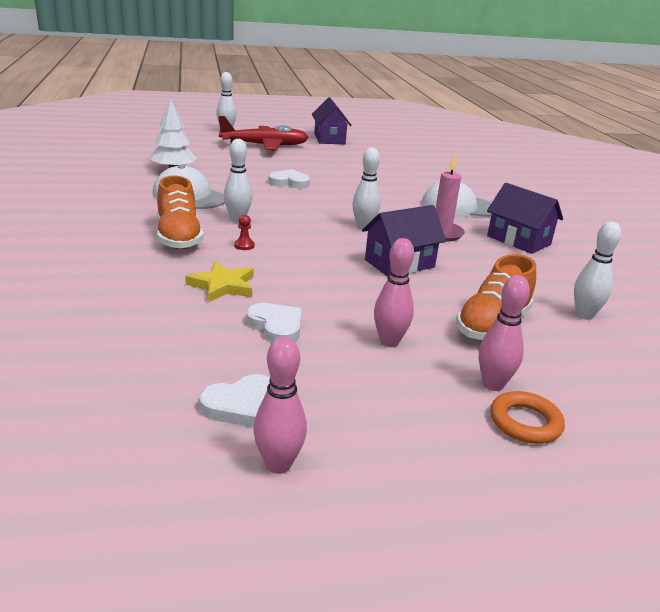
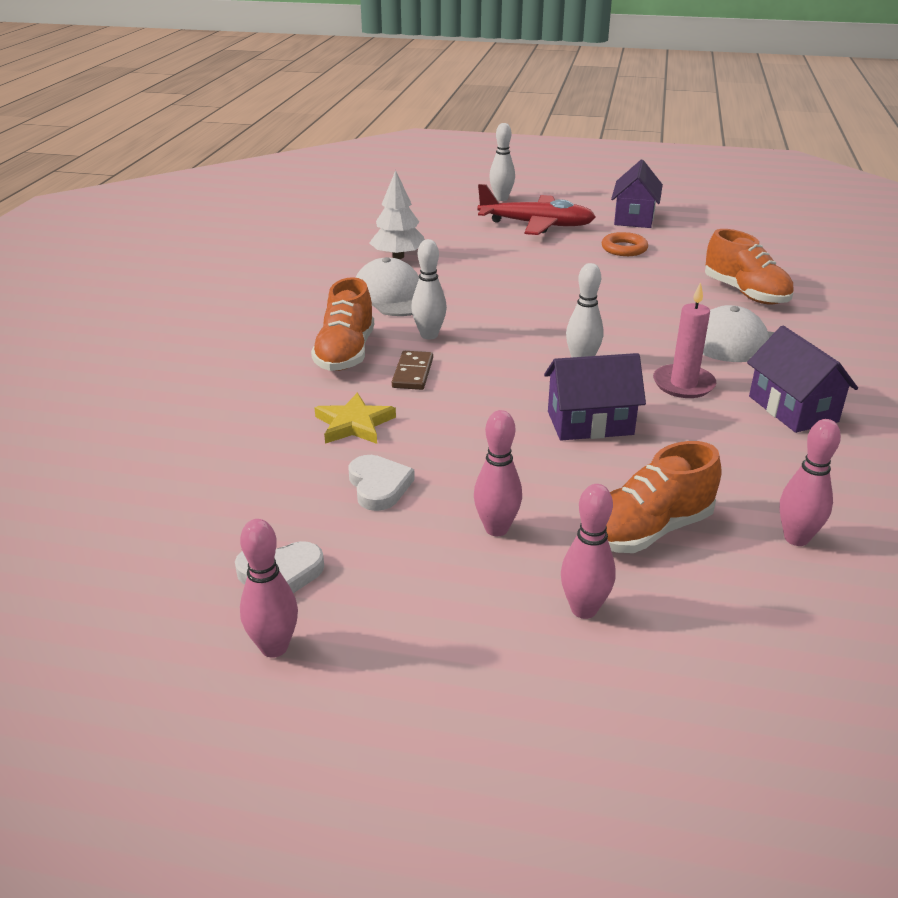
camera: 25 degrees right, 5 degrees up
(244, 245) = (413, 373): red pawn -> brown domino
(289, 182) = (530, 285): white heart -> none
(435, 178) = (745, 293): none -> orange shoe
(525, 422) = (585, 666): orange ring -> orange ring (624, 248)
(584, 315) = (796, 538): white bowling pin -> pink bowling pin

